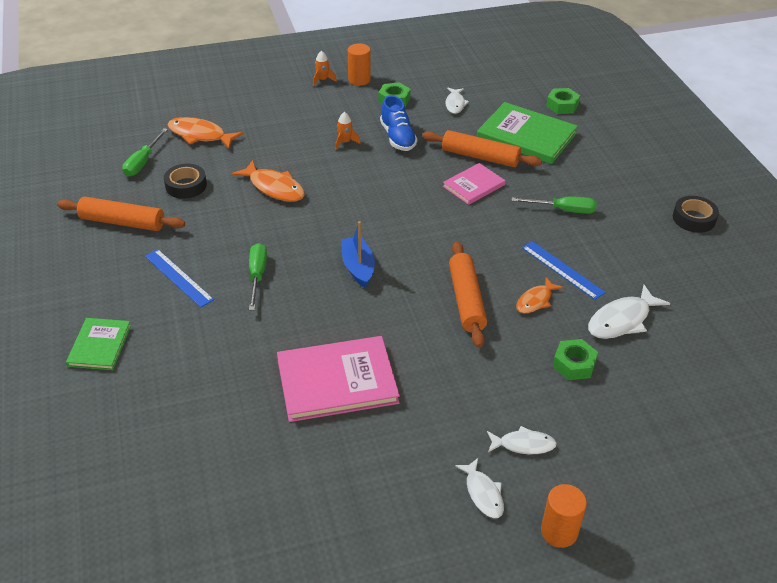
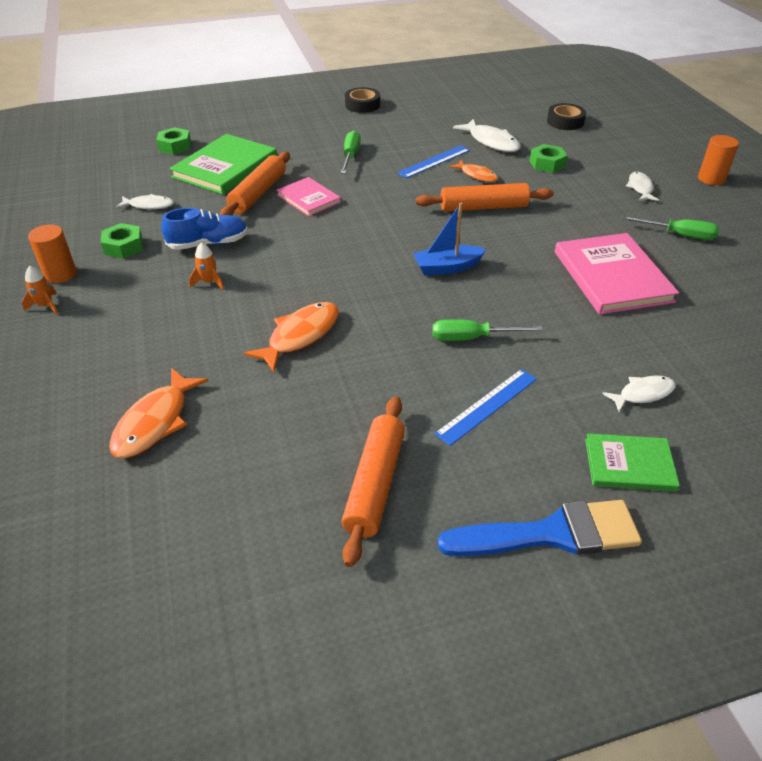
camera: 90 degrees left, 0 degrees up
(56, 296) = (551, 534): none -> blue brush
(143, 162) = (218, 483): green screwdriver -> green screwdriver (679, 235)
(186, 185) = (287, 422): black tape -> black tape (565, 122)
(483, 493) = (696, 206): white fish -> white fish (642, 394)

